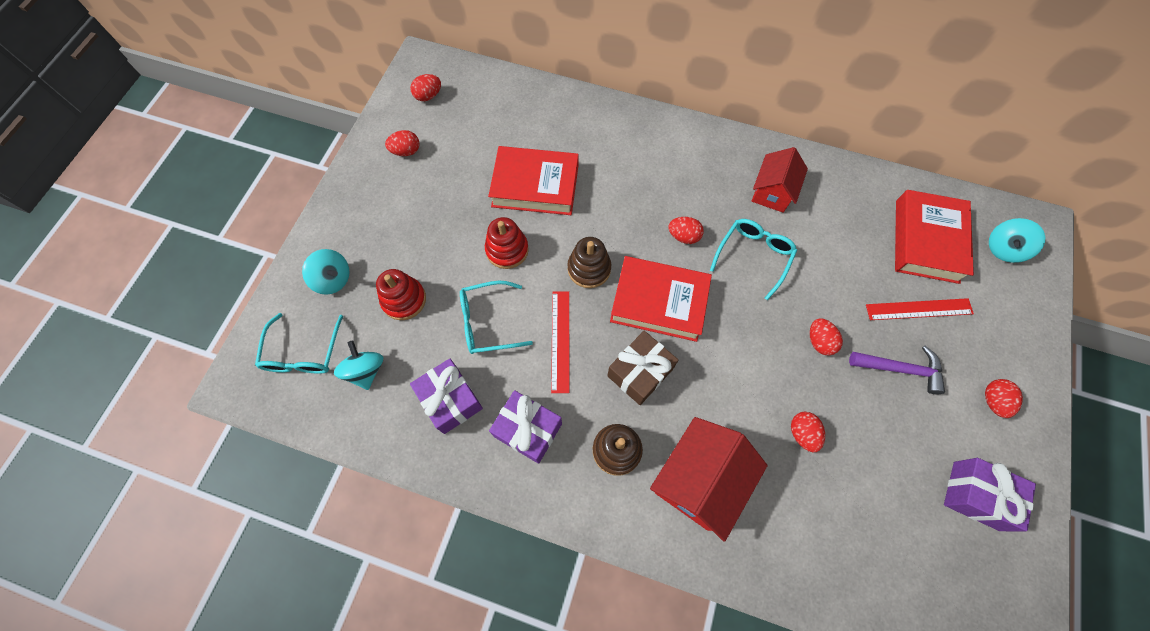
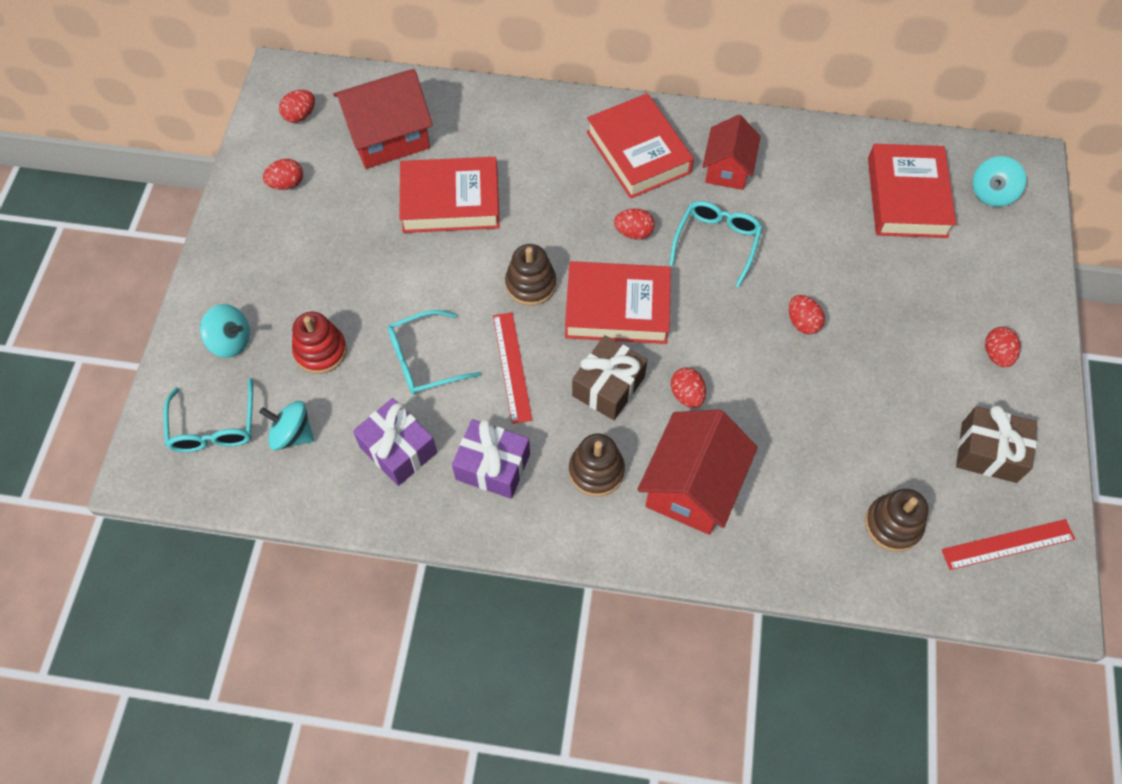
camera: 10 degrees left, 5 degrees down
(366, 371) = (292, 434): turquoise spinning top -> turquoise spinning top turned 45 degrees counterclockwise
(495, 124) = (388, 137): none -> red house
(507, 250) = (431, 278): red stacking toy -> none
(698, 166) = (638, 152): none -> red book
(802, 433) = (797, 421): red egg -> red egg (687, 395)
(878, 551) = (893, 524): none -> brown stacking toy
(900, 369) = (895, 337): purple hammer -> none
(919, 309) = (907, 272): red ruler -> red ruler (1008, 544)
(976, 495) = (988, 452): purple gift -> brown gift

